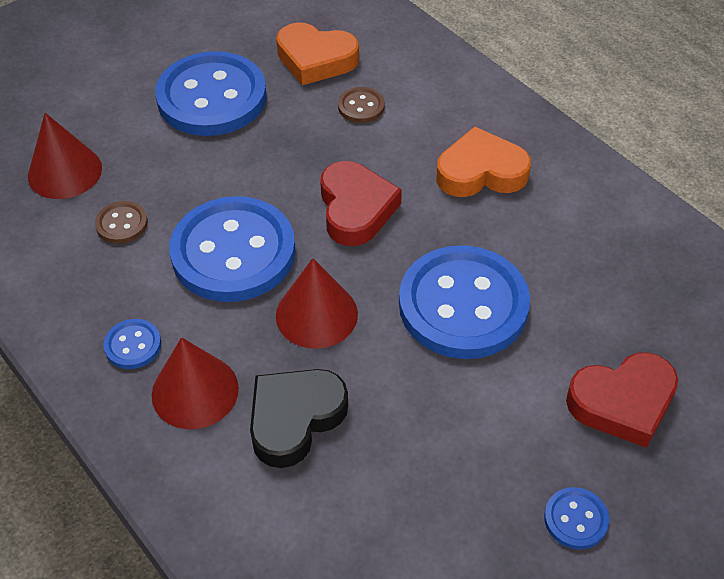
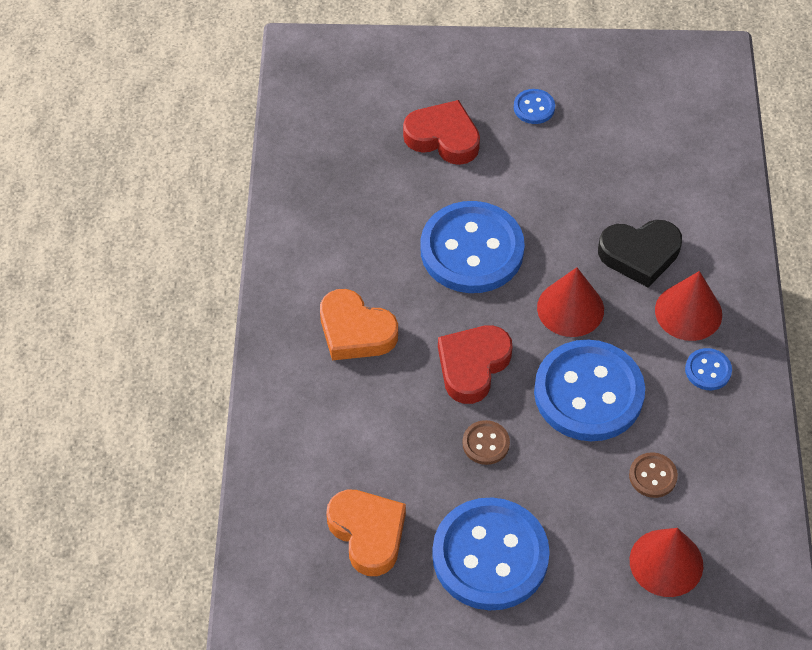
camera: 140 degrees left, 5 degrees up
(361, 106) = (380, 454): brown button -> brown button (486, 443)

